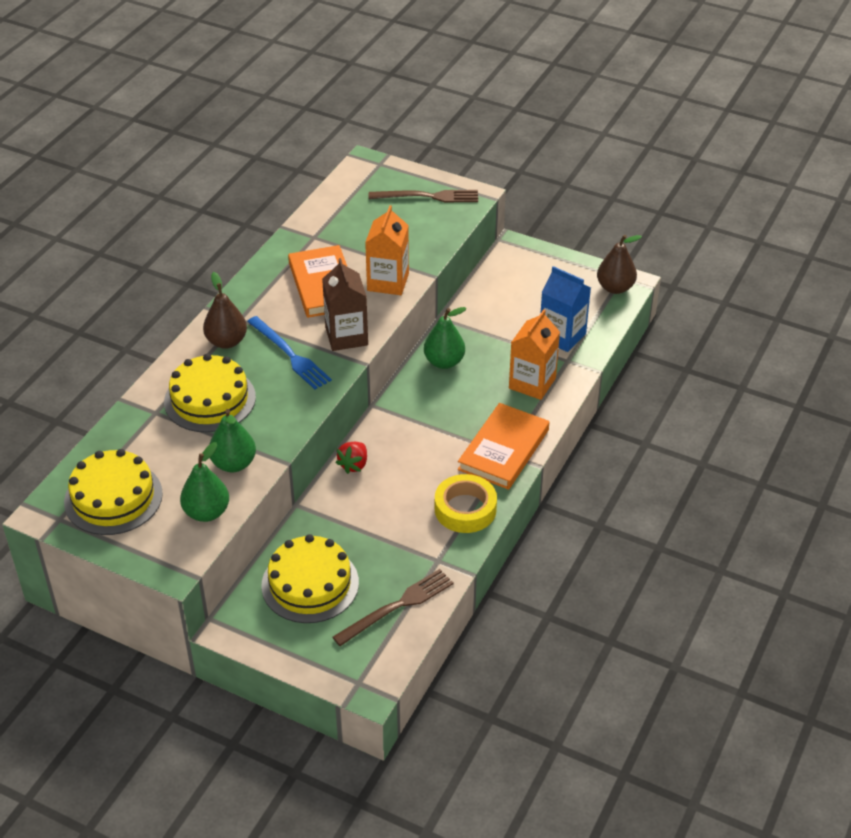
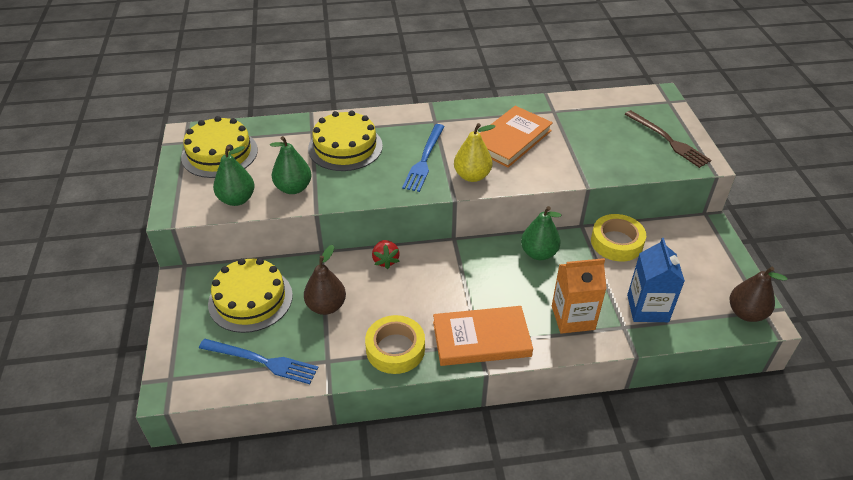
camera: 55 degrees right, 0 degrees up
(226, 341) = (407, 126): brown pear -> brown pear (326, 306)
(346, 336) = (472, 176): brown carton -> yellow pear
(354, 465) = (385, 260): red strawberry -> red strawberry turned 90 degrees counterclockwise
(388, 282) = (552, 167): orange carton -> none
(397, 606) = (262, 361): brown fork -> blue fork
(478, 309) = (616, 242): none -> yellow tape

